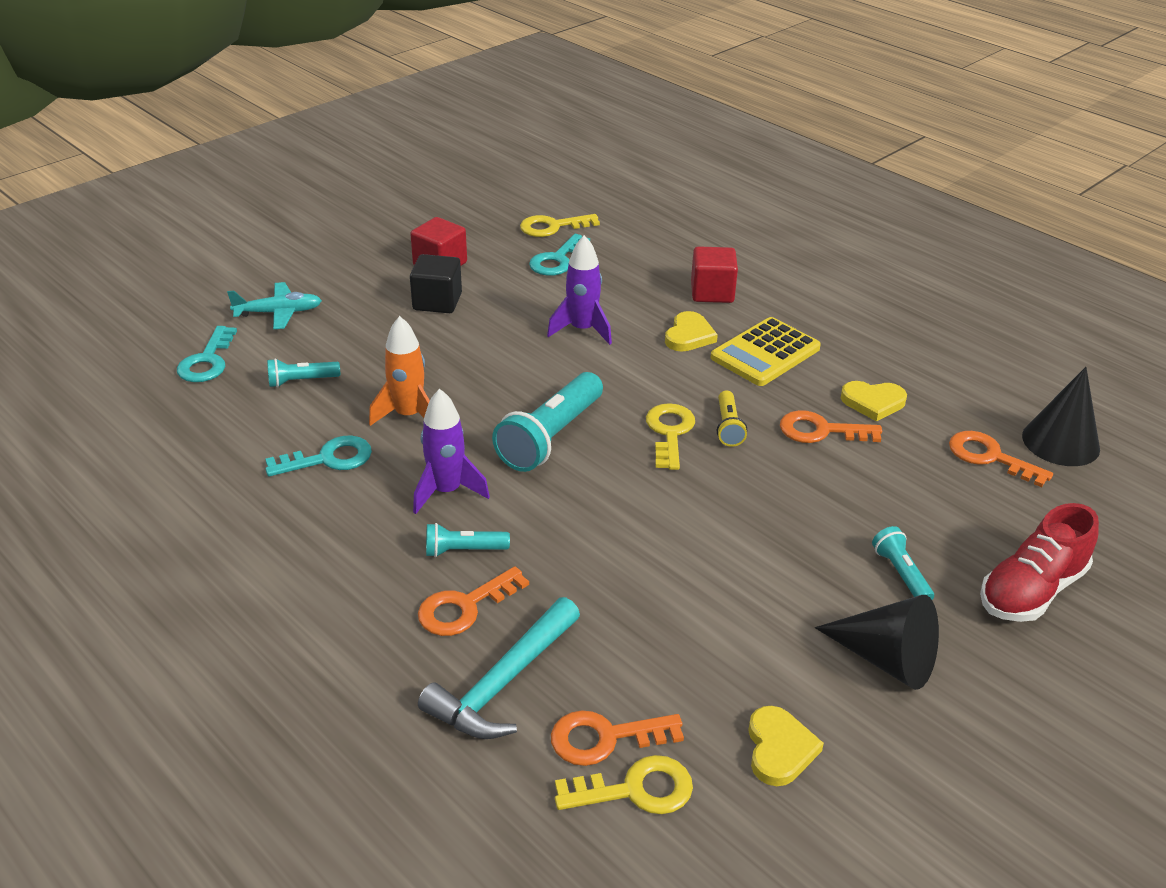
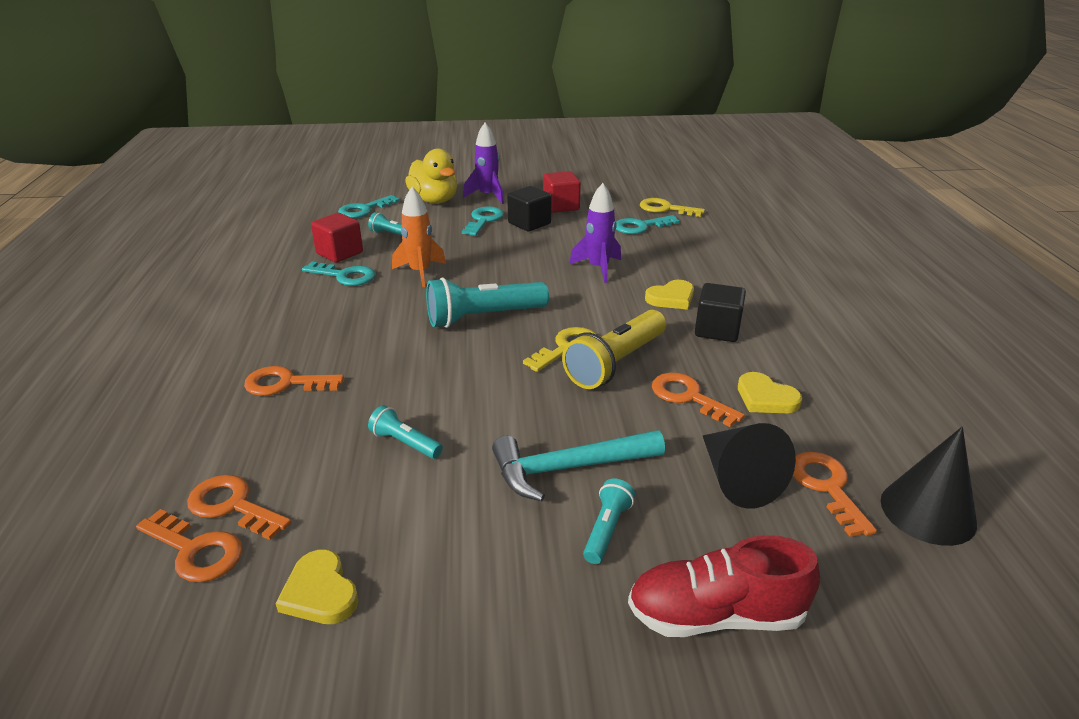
camera: 40 degrees right, 5 degrees down
(279, 313) = (434, 200): turquoise plane -> yellow duck
(379, 318) = (483, 220): none -> turquoise key
(447, 491) = (377, 319): purple rocket -> purple rocket (488, 196)
(464, 550) = (335, 354): turquoise flashlight -> turquoise flashlight (405, 443)
(503, 683) = (235, 436): turquoise hammer -> turquoise hammer (568, 468)
(636, 789) = (196, 550): yellow key -> orange key
(712, 292) = (729, 279): red cube -> red cube (339, 253)
(728, 427) = (616, 363): yellow flashlight -> yellow flashlight, size x1.93
(765, 353) = (717, 330): yellow calculator -> black cube
(779, 749) = (320, 592): yellow heart -> yellow heart turned 105 degrees clockwise
(887, 659) = (498, 585): black cone -> black cone (737, 479)

